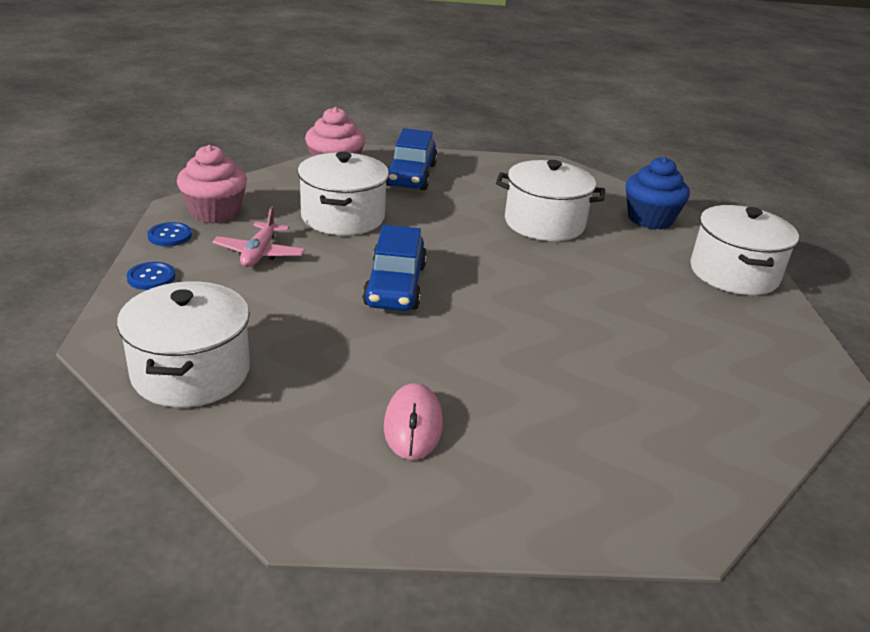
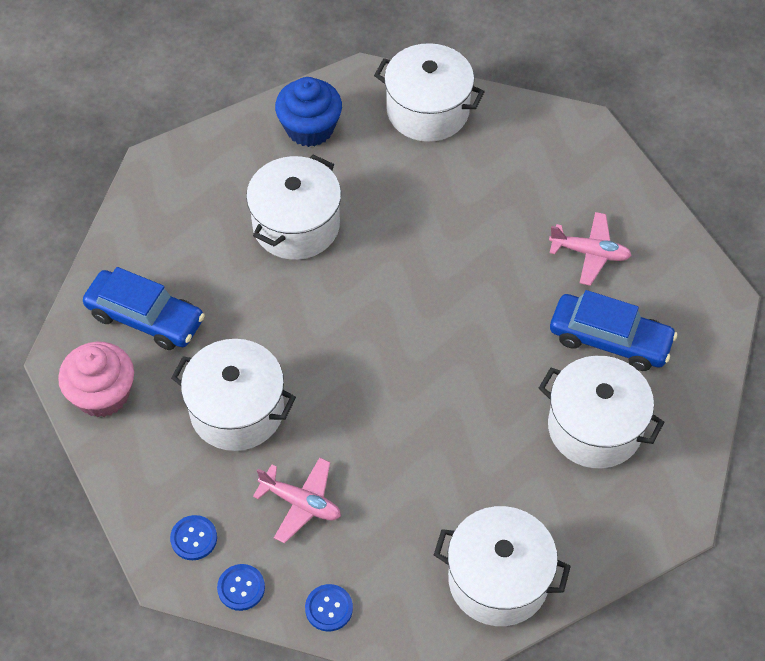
camera: 70 degrees left, 25 degrees up
(215, 212) = (194, 538): pink cupcake -> blue button
(395, 285) = (390, 392): blue car -> blue car (610, 340)
(413, 425) = (595, 427): pink mouse -> white pot
(655, 397) = (590, 253): none -> pink plane

